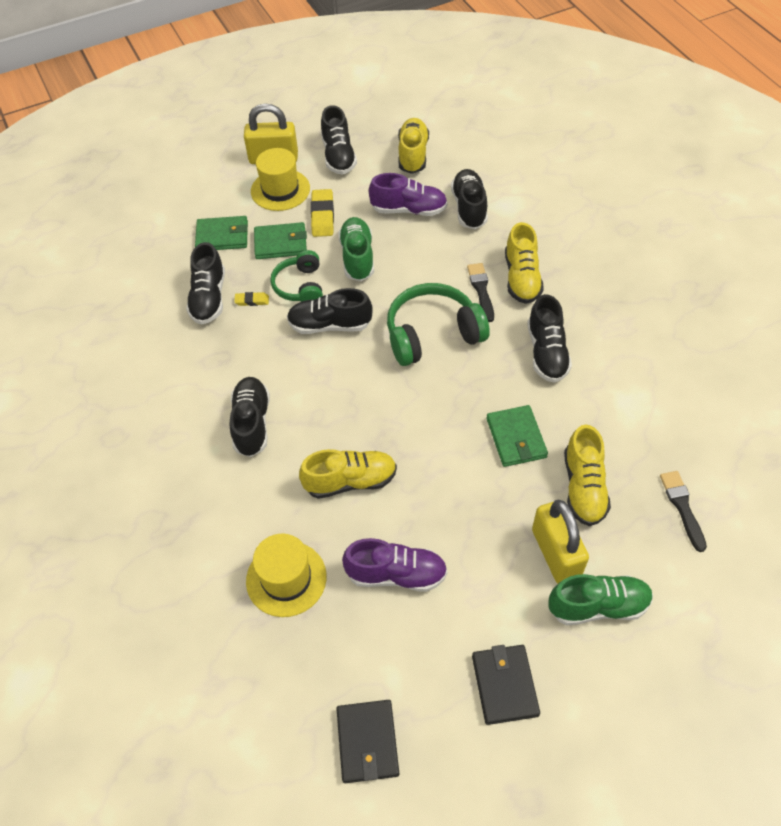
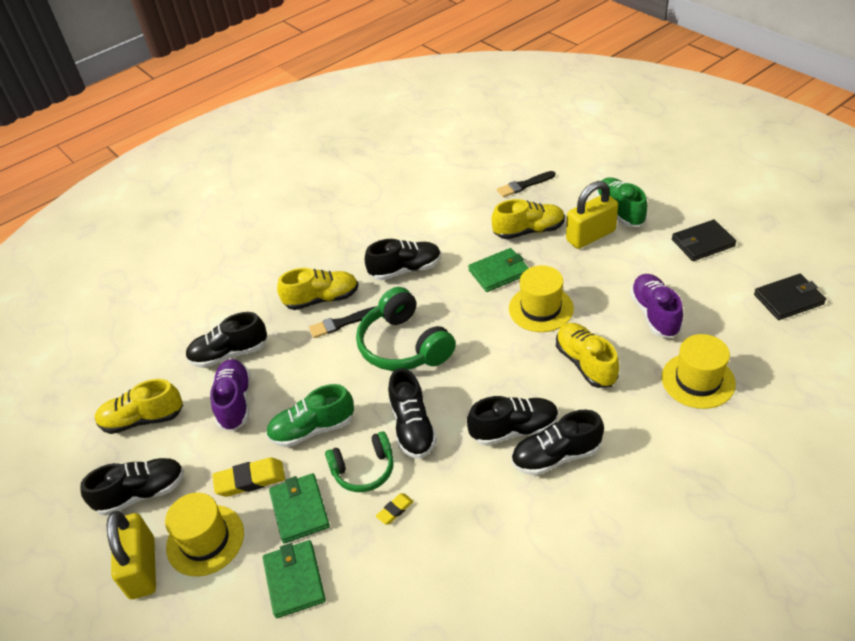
camera: 100 degrees left, 10 degrees down
(209, 298) = (400, 558): black shoe -> black shoe (514, 429)
(252, 301) = (395, 510): yellow eraser -> yellow eraser turned 60 degrees clockwise
(444, 463) = (541, 308): none -> yellow hat

